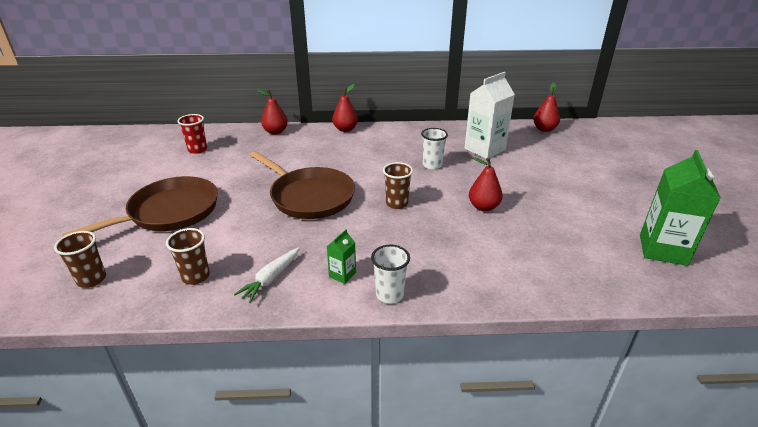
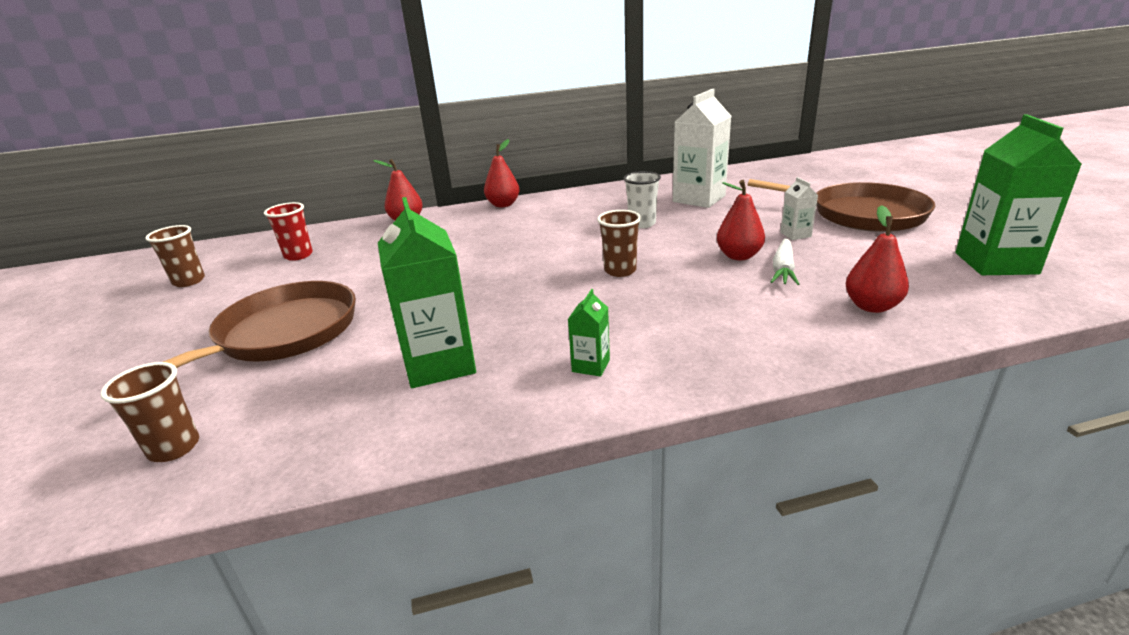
camera: 10 degrees left, 5 degrees down
(196, 276) = (358, 410): brown cup -> brown cup (189, 281)
(253, 254) = (439, 364): none -> green carton
(271, 278) = (482, 390): white carrot -> white carrot (783, 269)
(309, 196) = (491, 282): brown pan -> brown pan (861, 214)
(389, 294) = (676, 377): white cup -> none
(534, 196) = (795, 234): none -> white carton
(544, 129) = (758, 170): red pear -> red pear (871, 306)

